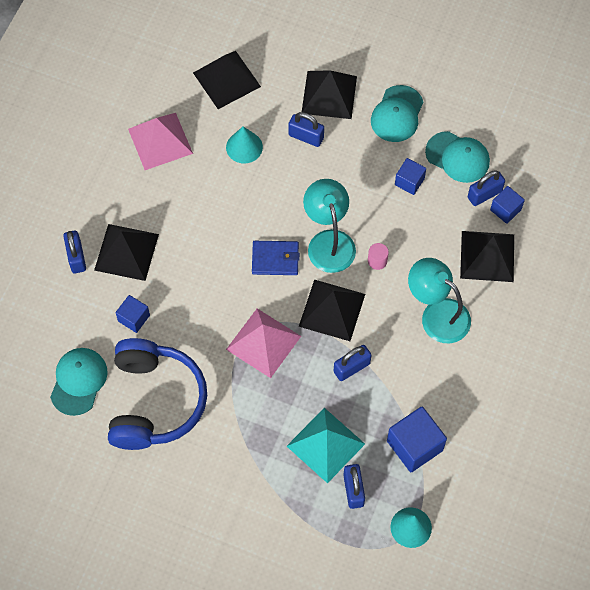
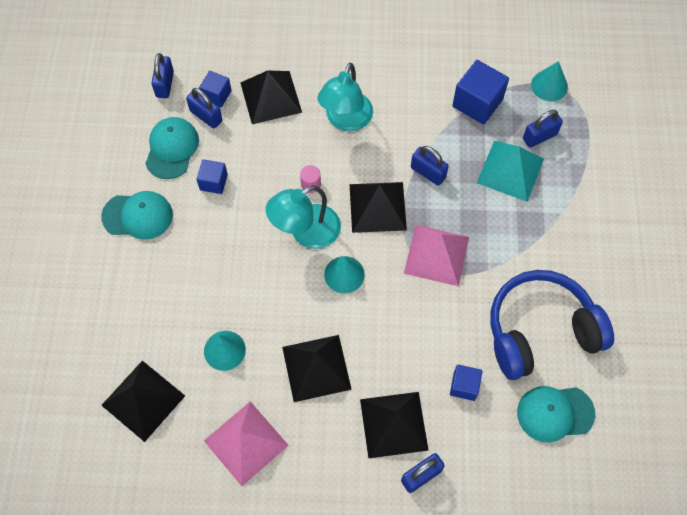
camera: 110 degrees left, 0 degrees up
(275, 259) = (344, 274): blue wallet -> turquoise cone
(306, 137) = (192, 293): blue padlock -> blue padlock (165, 84)
(329, 94) = (132, 287): black pyramid -> black pyramid (316, 368)

